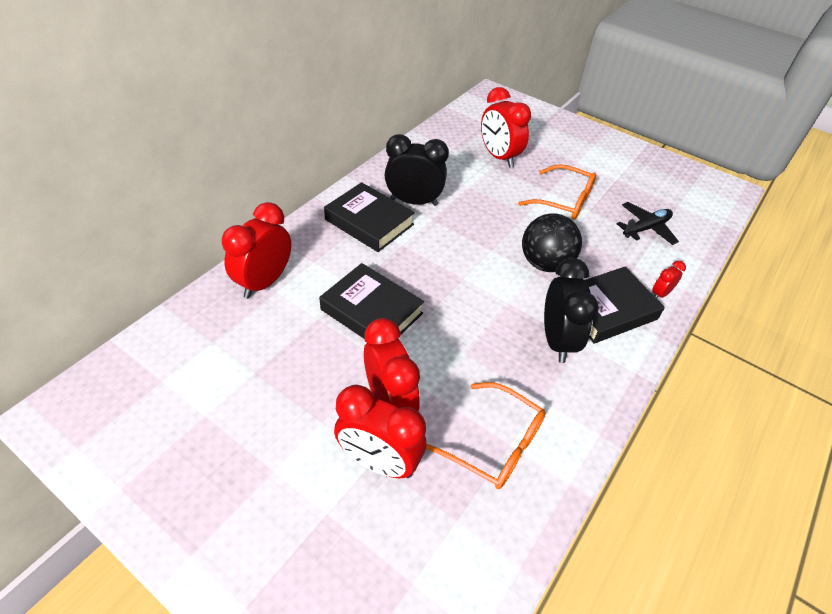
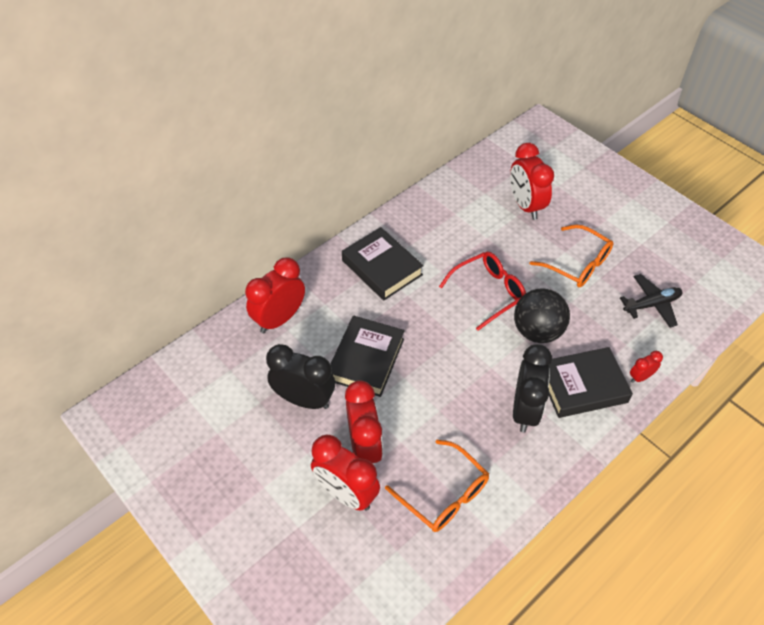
camera: 15 degrees right, 5 degrees up
(371, 311) = (366, 359): black book -> black book turned 60 degrees clockwise
(414, 202) = (428, 249): black clock -> black clock (304, 399)
(485, 234) = (488, 292): none -> red glasses

